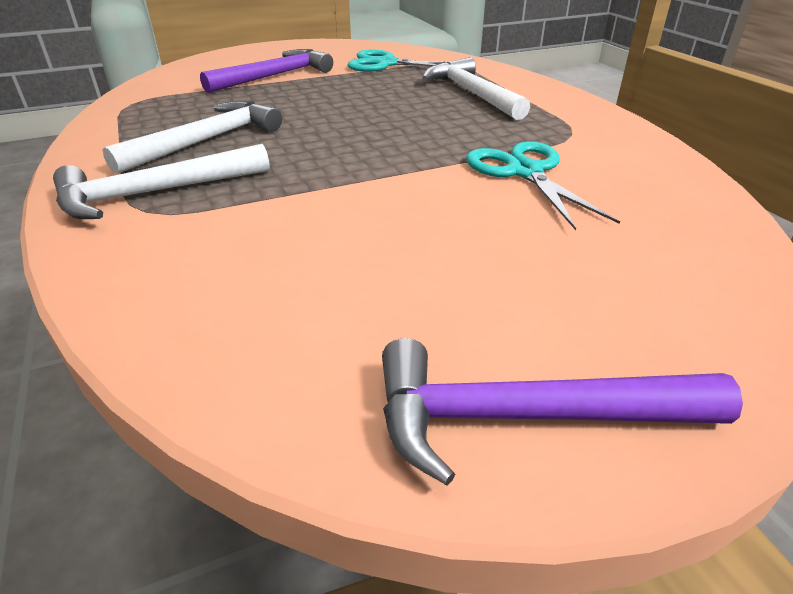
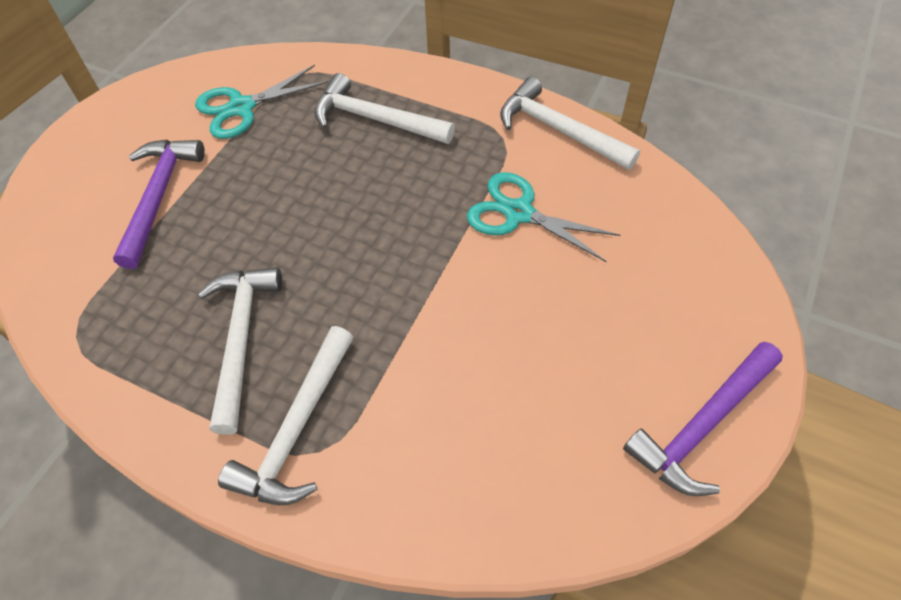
camera: 40 degrees left, 20 degrees up
(638, 146) = (558, 130): none -> white hammer

